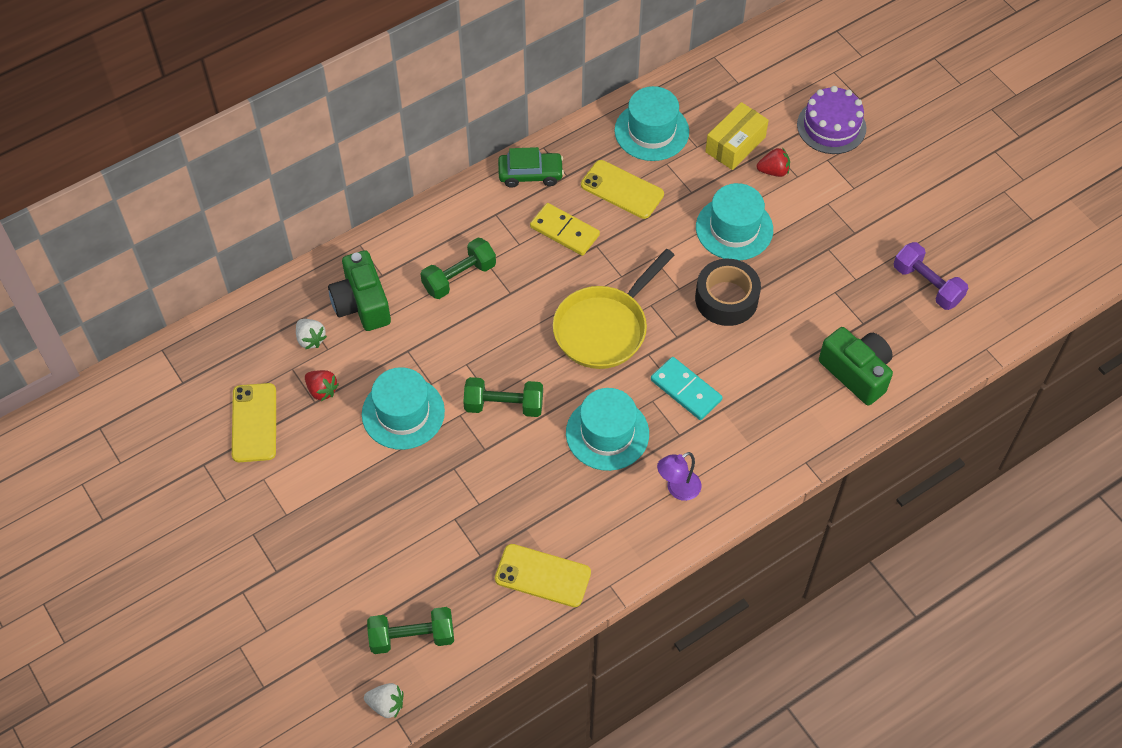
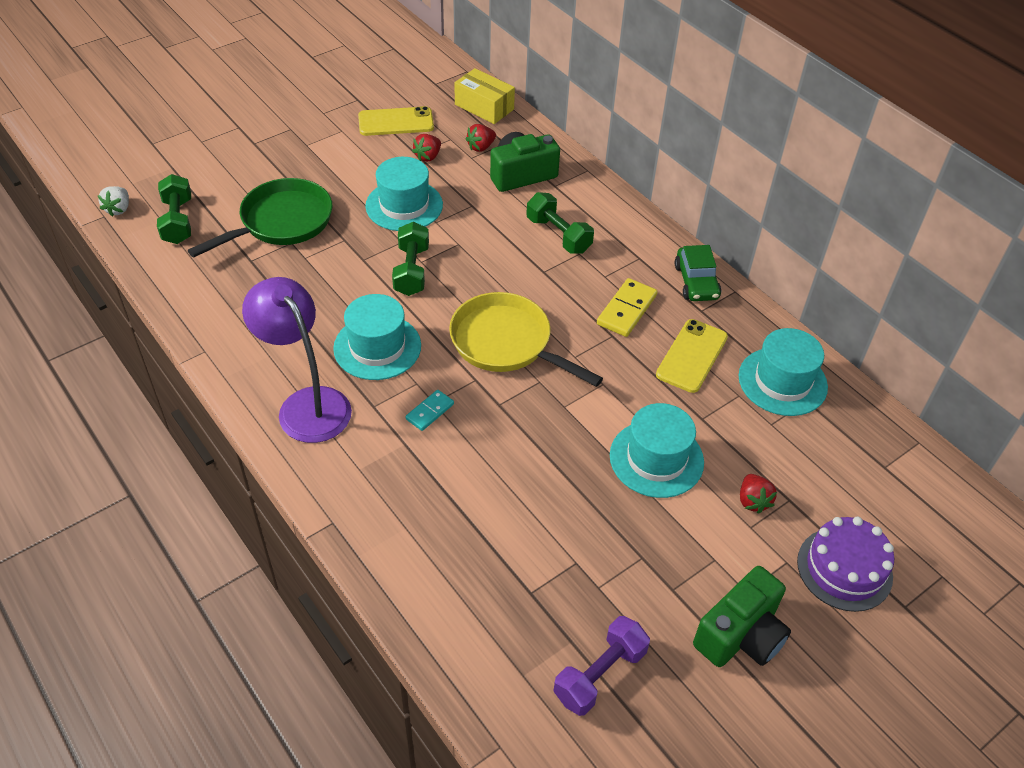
camera: 85 degrees right, 10 degrees down
(310, 339) = (481, 147): white strawberry -> red strawberry
(422, 530) = (281, 222): none -> green pan
(543, 575) = (223, 302): yellow phone -> none
(677, 489) = (307, 404): purple lamp -> purple lamp, size x1.95
(686, 390) = (430, 412): turquoise domino -> turquoise domino, size x0.62
(726, 299) = (554, 450): black tape -> none
(735, 145) = (784, 462): yellow box -> yellow box (484, 107)
(856, 372) = (456, 581): green camera -> green camera (741, 635)

